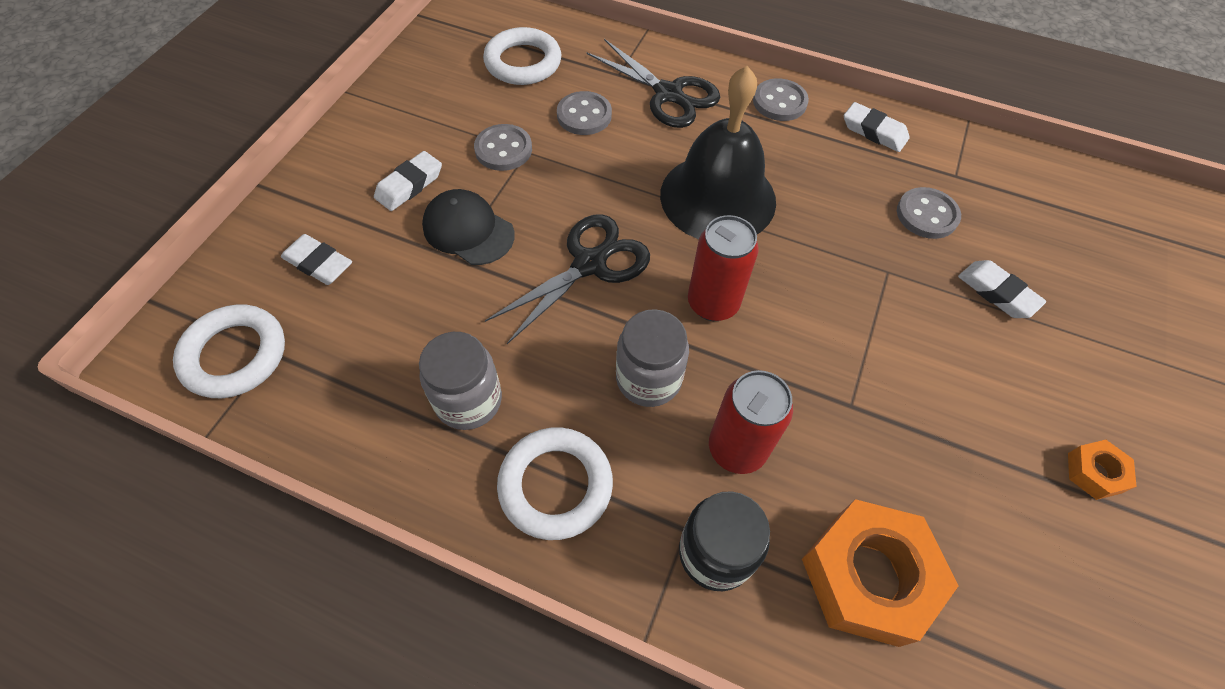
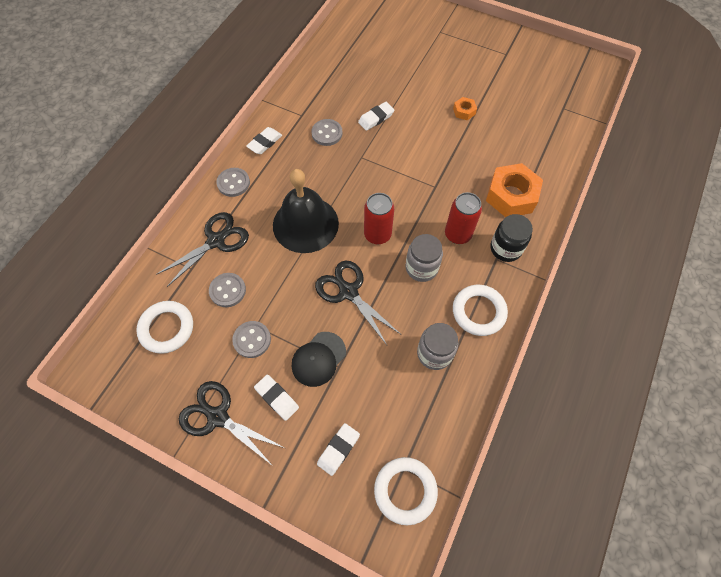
camera: 85 degrees left, 5 degrees up
(390, 126) = (218, 417): none -> black scissors

